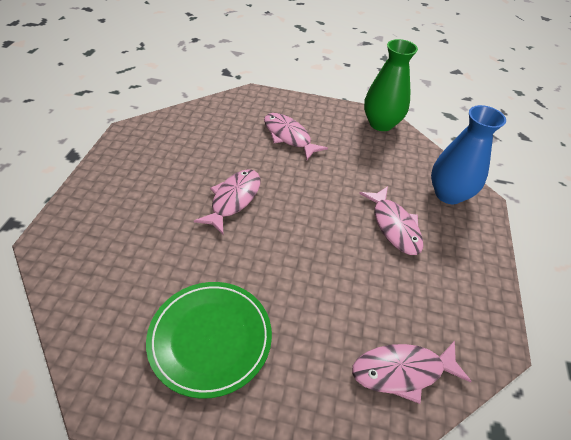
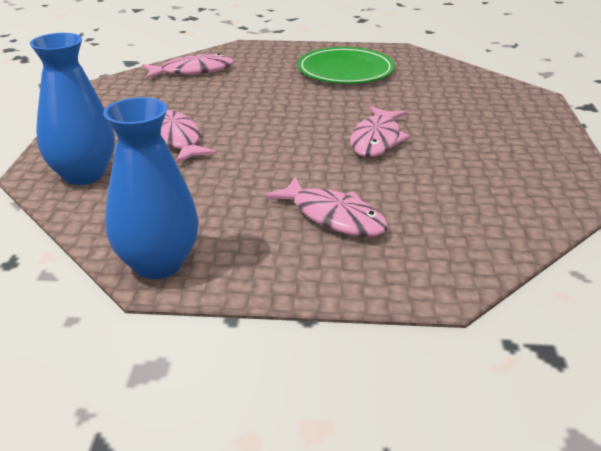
camera: 175 degrees right, 15 degrees down
(381, 124) = (158, 263): green vase -> blue vase

